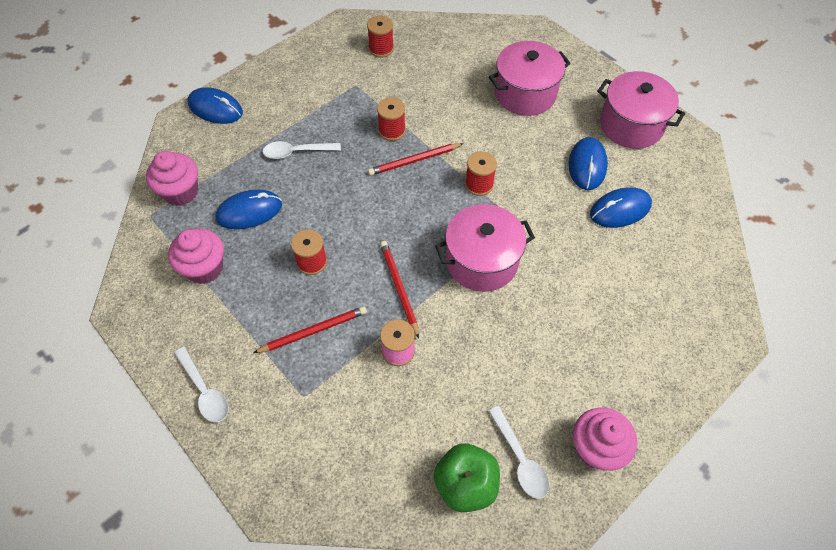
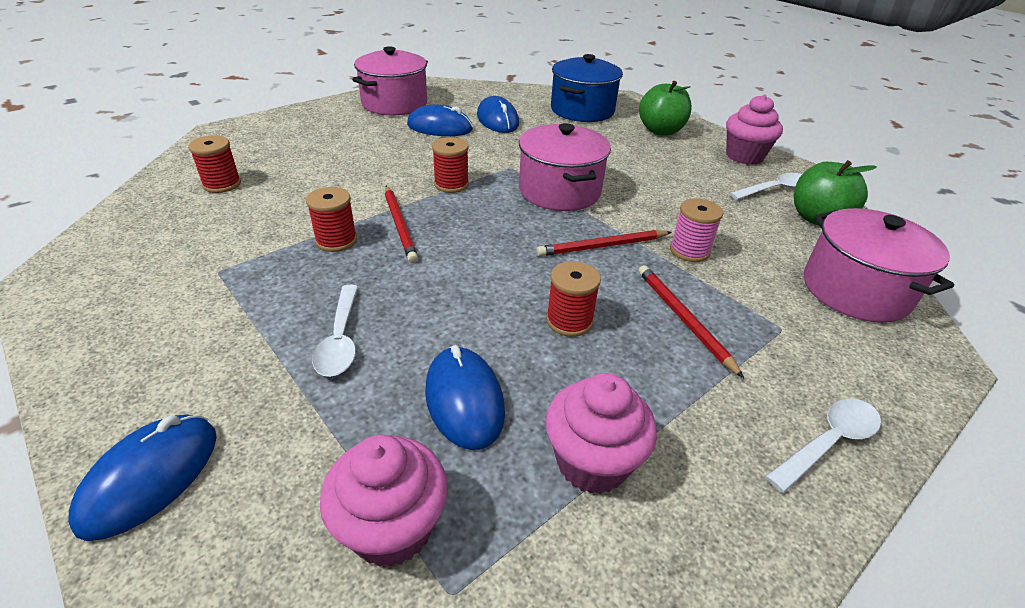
camera: 90 degrees left, 20 degrees down
(381, 49) = (151, 243): red spool -> red spool (222, 184)
(525, 93) = (321, 147): pink pot -> pink pot (855, 290)
(642, 366) = (660, 131): none -> green apple
(675, 288) = (582, 110): none -> blue pot

